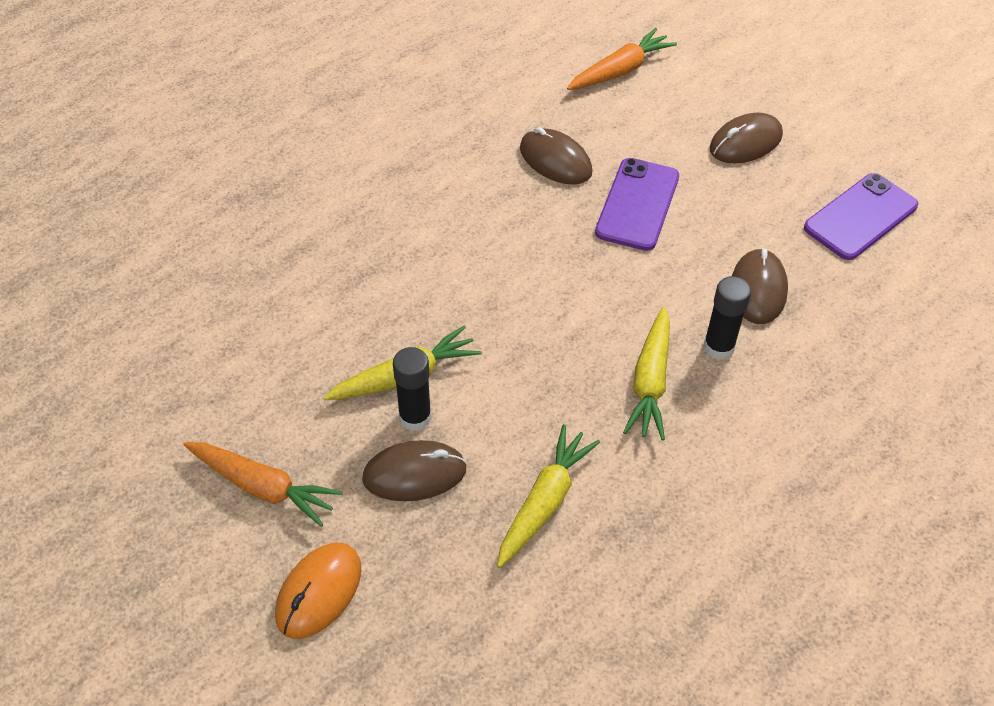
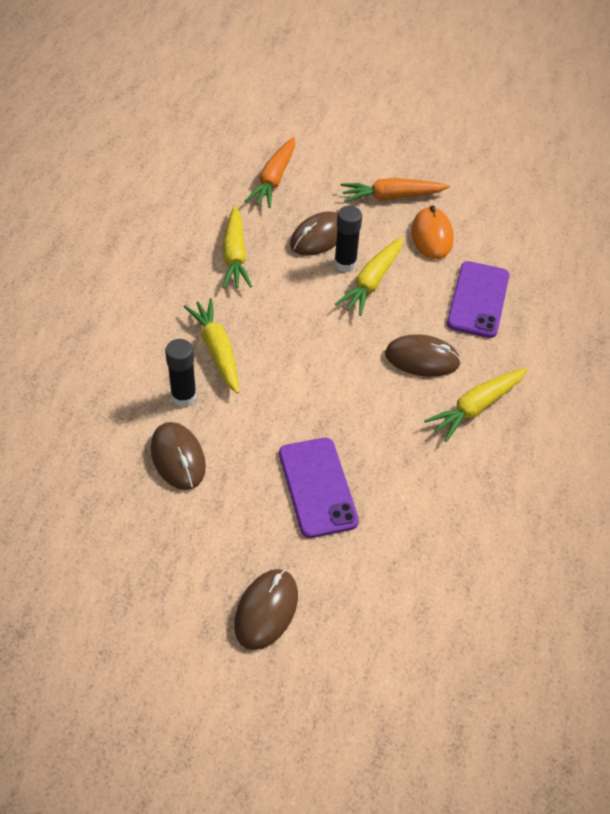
camera: 145 degrees right, 0 degrees up
(319, 592) = (318, 170): orange mouse -> orange mouse (432, 236)
(428, 199) = (476, 407): none -> yellow carrot
(555, 160) = (413, 495): brown mouse -> brown mouse (422, 359)
(620, 70) = (439, 639): orange carrot -> orange carrot (274, 179)
(860, 217) = (122, 577): purple phone -> purple phone (478, 300)

